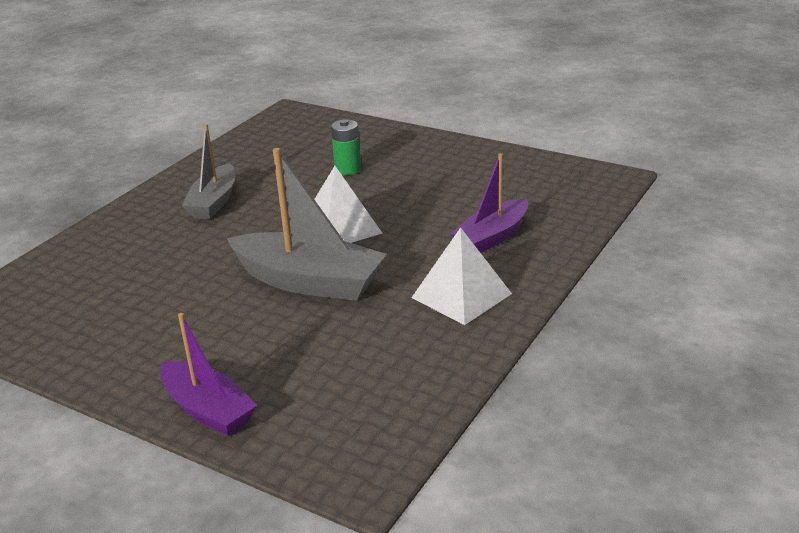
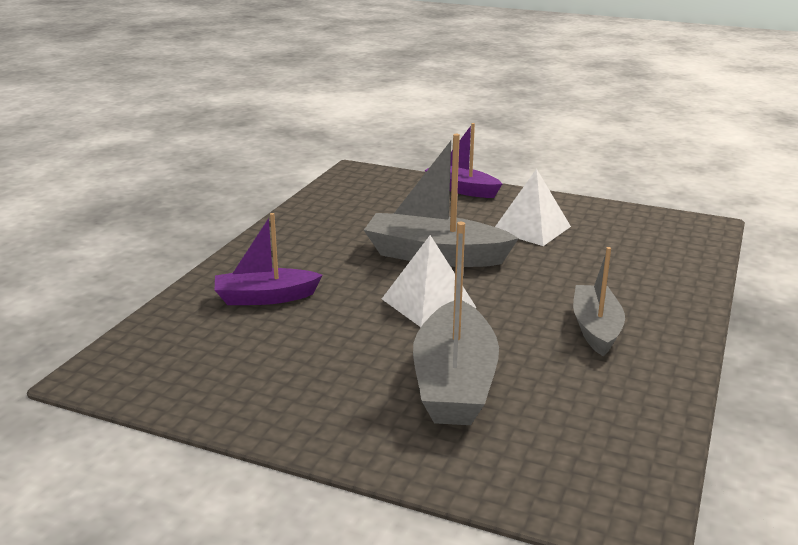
camera: 170 degrees right, 5 degrees down
(348, 169) = (454, 382): green battery -> grey boat
(461, 295) = (299, 250): white pyramid -> white pyramid (531, 228)
(492, 237) = (265, 297): purple boat -> purple boat turned 135 degrees counterclockwise

